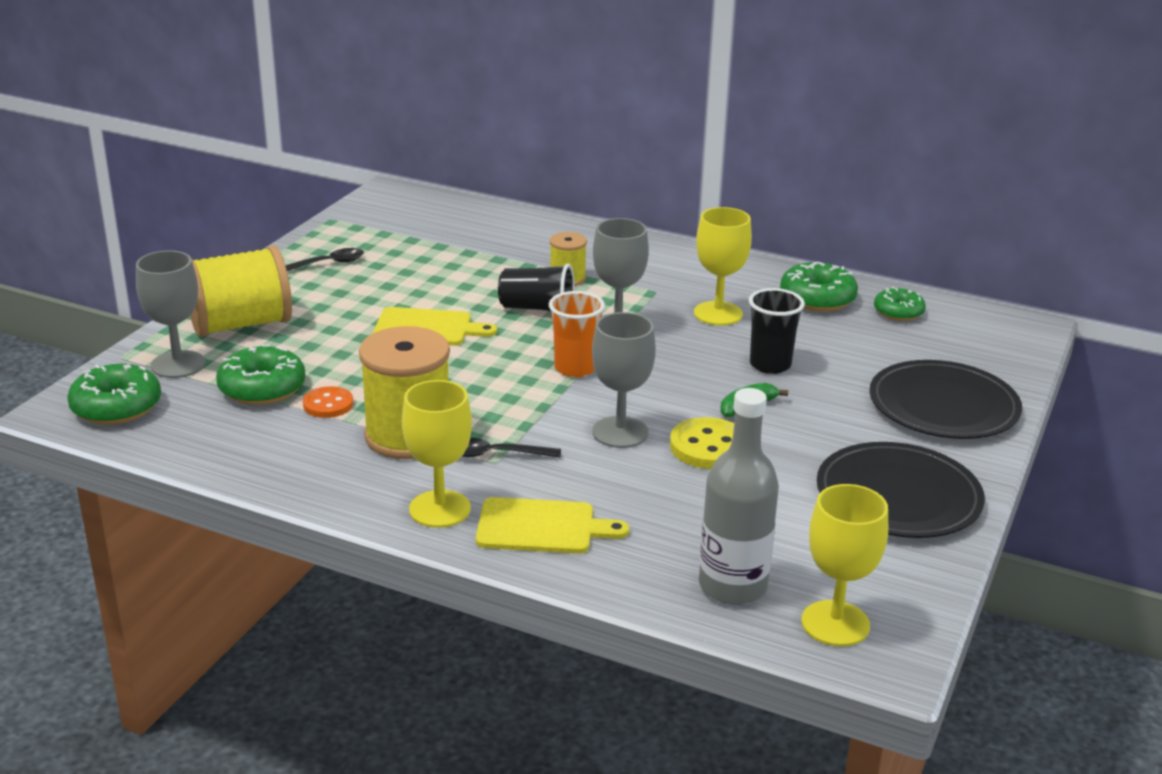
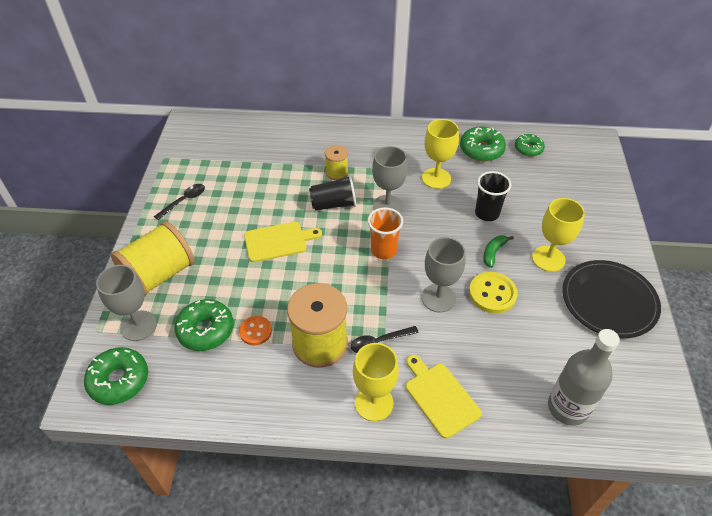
camera: 20 degrees left, 20 degrees up
(542, 527) = (440, 397): yellow cutting board -> yellow cutting board turned 105 degrees counterclockwise
(835, 623) = (634, 418): yellow goblet -> yellow goblet (548, 259)
(943, 406) = (591, 219): black plate -> none

